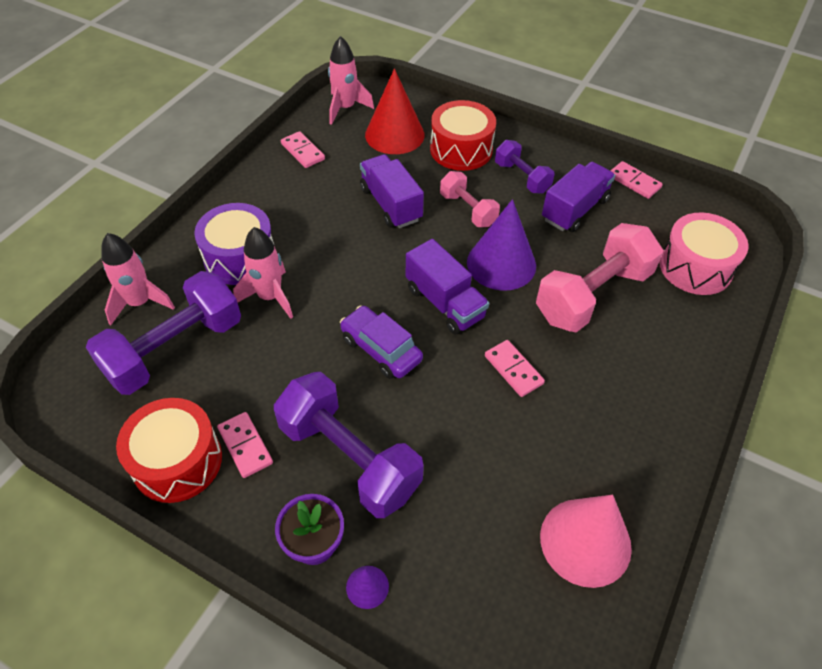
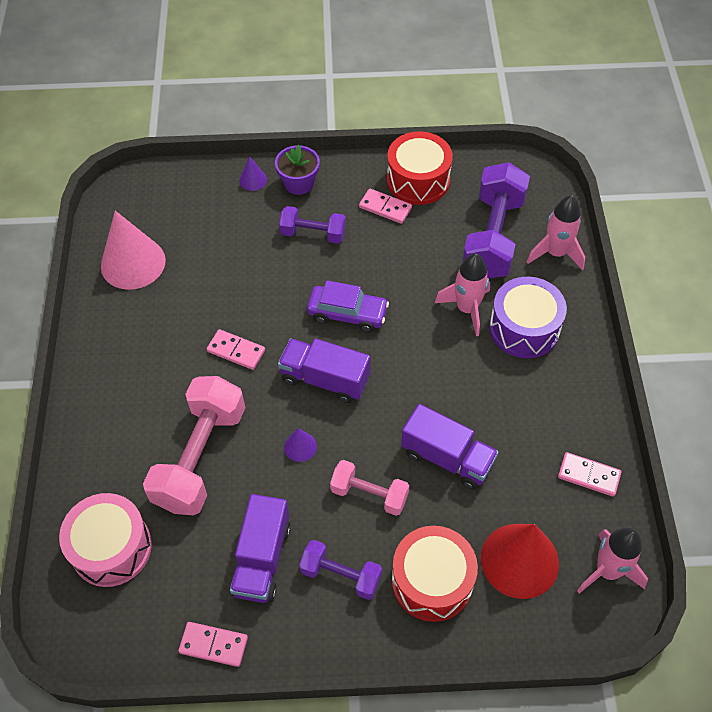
camera: 150 degrees right, 5 degrees up
(349, 458) = (313, 234): purple dumbbell -> purple dumbbell, size x0.55
(501, 263) = (300, 446): purple cone -> purple cone, size x0.45

